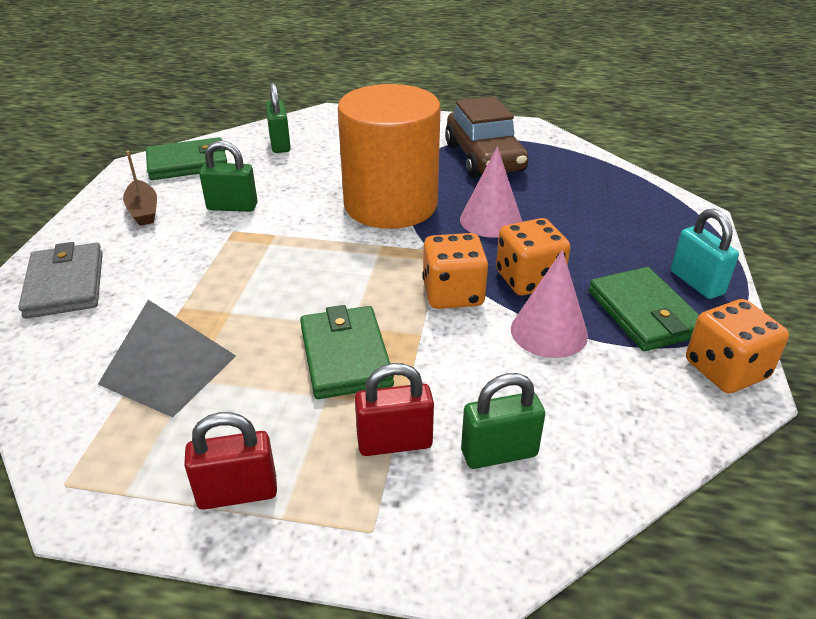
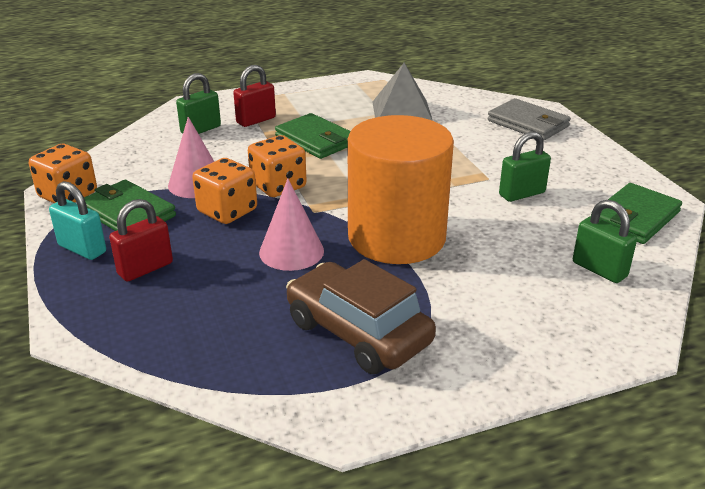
camera: 150 degrees right, 5 degrees down
(143, 210) = (579, 171): brown boat -> none
(237, 493) = (310, 93): red padlock -> red padlock (145, 269)

